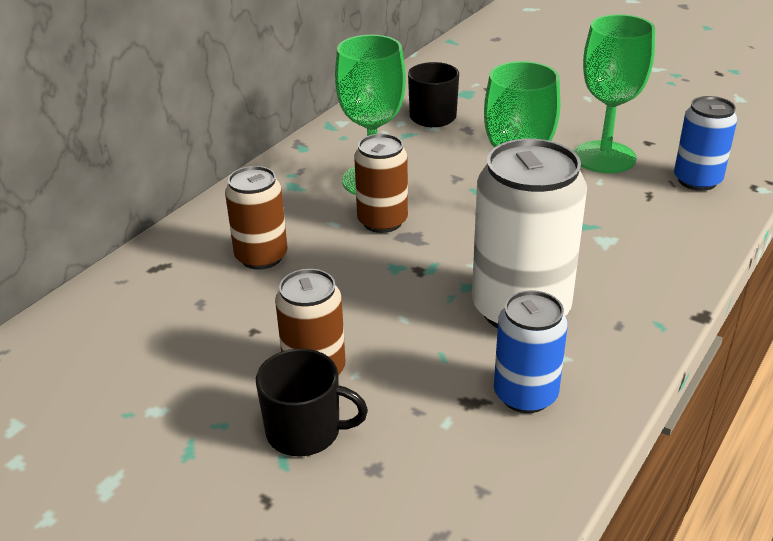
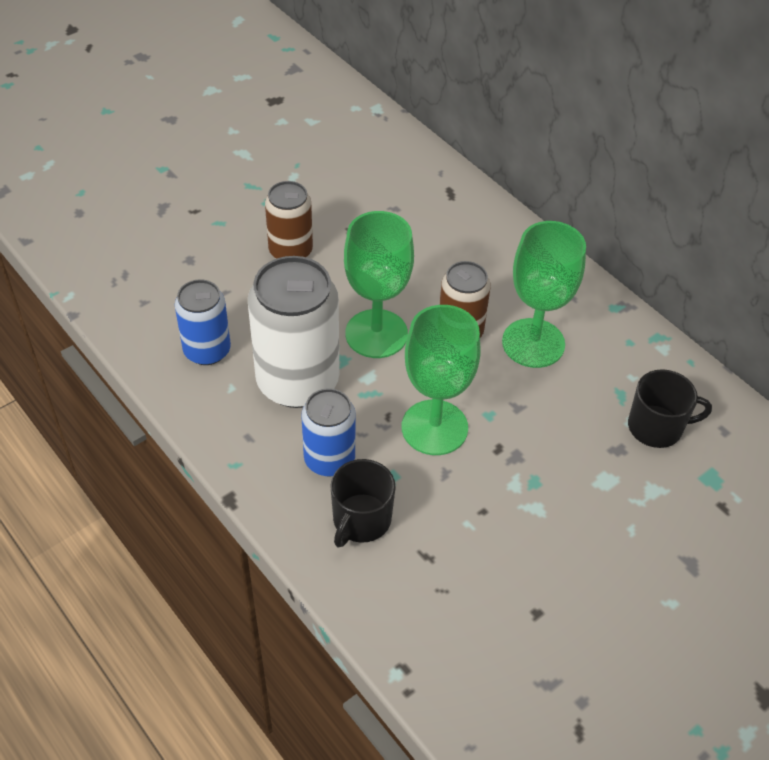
camera: 105 degrees right, 15 degrees up
(261, 257) = (438, 248): brown can -> none
(305, 431) = (237, 236): black mug -> black mug (361, 520)
(604, 157) = (515, 550): green goblet -> green goblet (376, 334)
(697, 180) = (436, 616): blue can -> blue can (329, 459)

